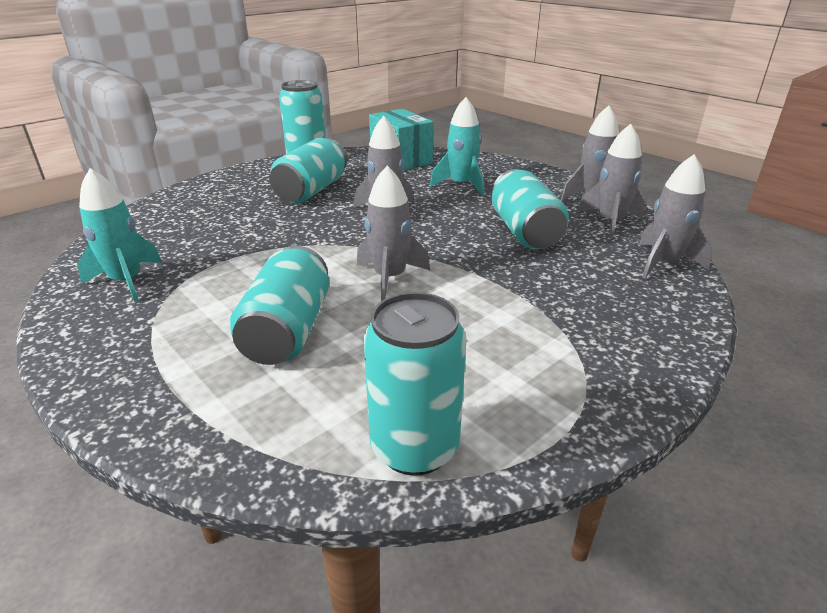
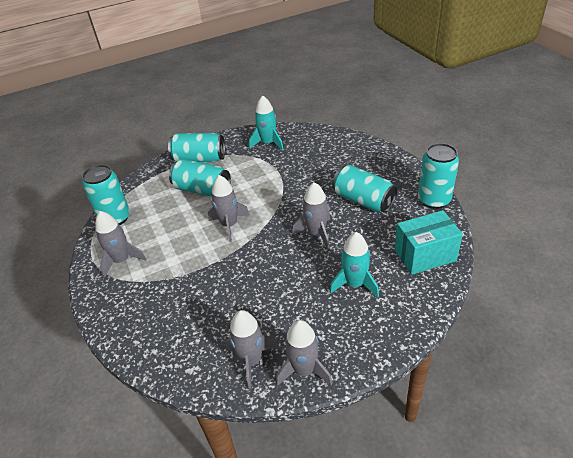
camera: 110 degrees right, 10 degrees up
(525, 231) = (258, 300): turquoise can -> turquoise can (199, 159)
(663, 263) = (180, 363): grey rocket -> grey rocket (121, 260)

